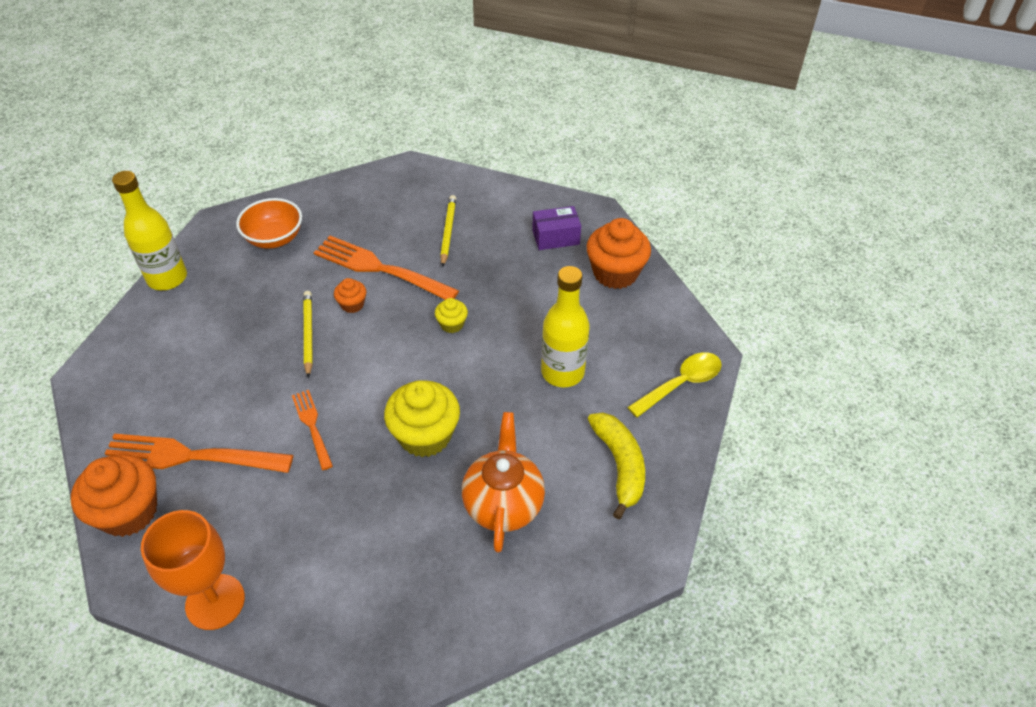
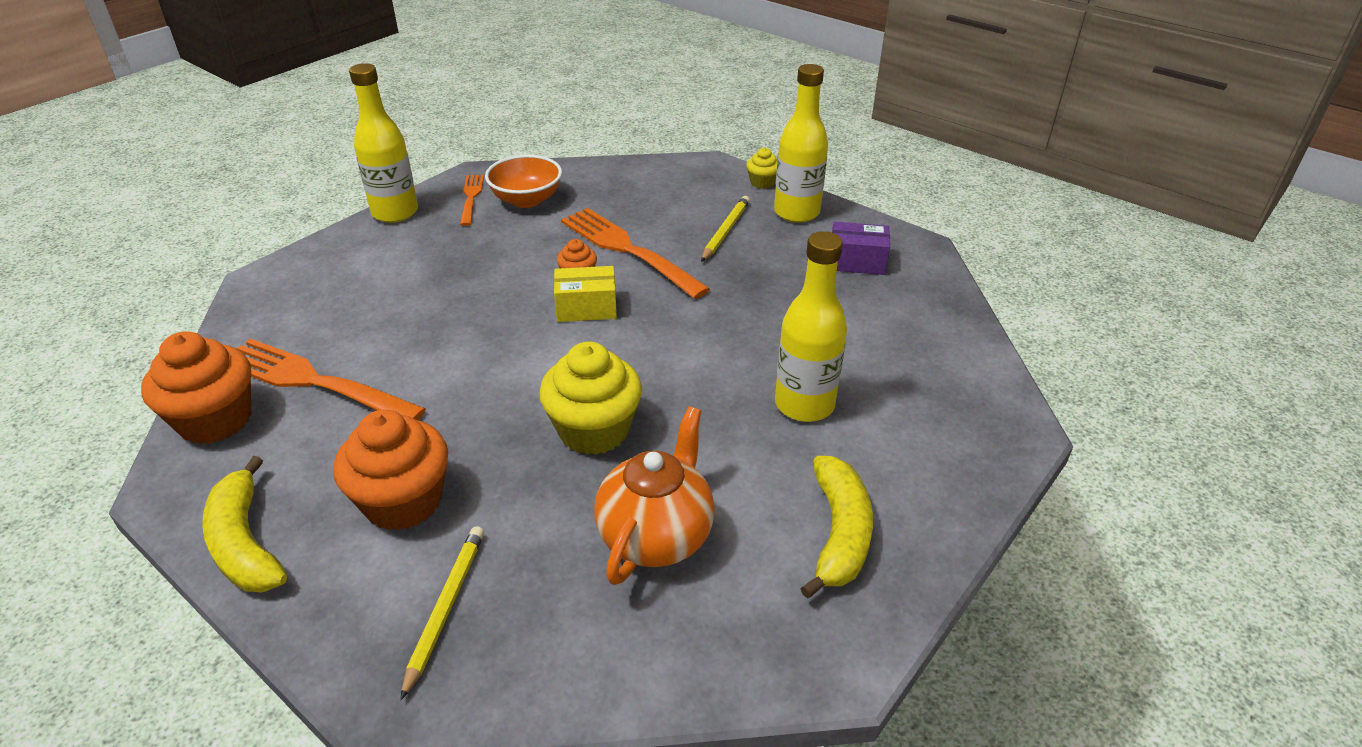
camera: 20 degrees right, 10 degrees down
(215, 602) = (245, 543): orange goblet -> yellow banana
(308, 334) = (513, 294): yellow pencil -> yellow pencil (445, 608)
(312, 427) = (465, 387): orange fork -> orange fork (471, 198)
(372, 331) = (586, 308): none -> yellow box
(452, 324) = (685, 322): yellow cupcake -> yellow cupcake (762, 182)
(495, 200) = (796, 212): none -> yellow bottle
(615, 273) = (920, 313): orange cupcake -> orange cupcake (403, 501)
(681, 384) = (967, 457): yellow spoon -> none

